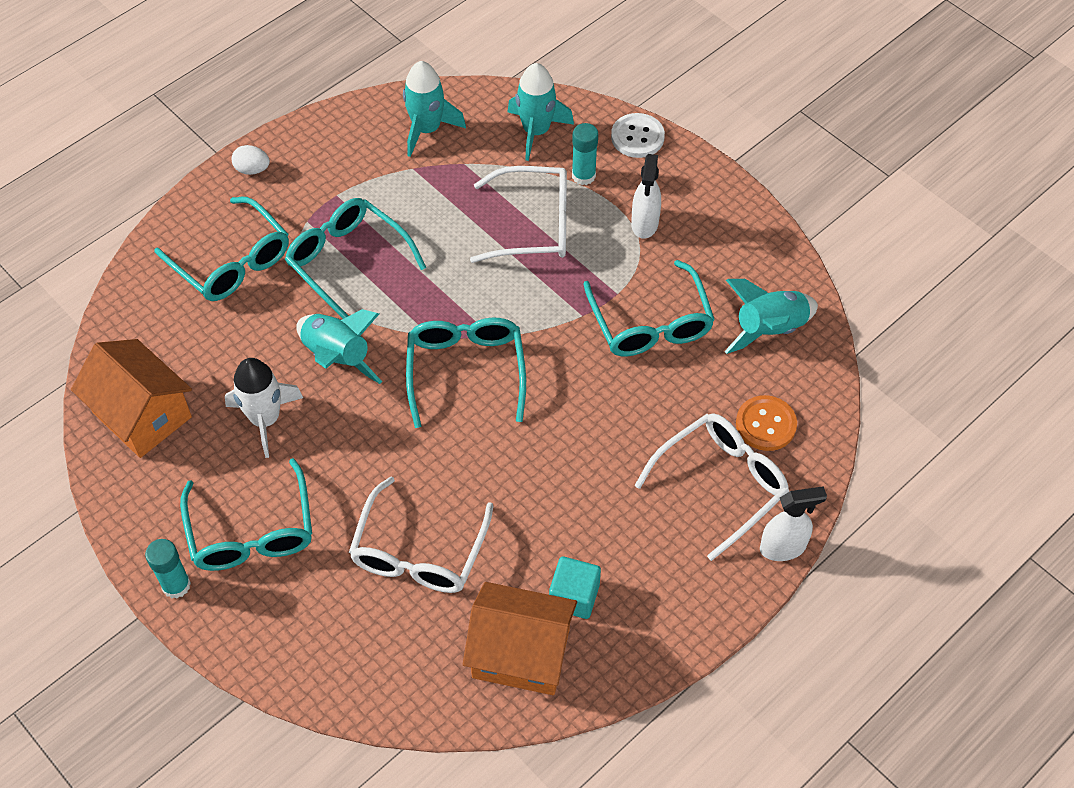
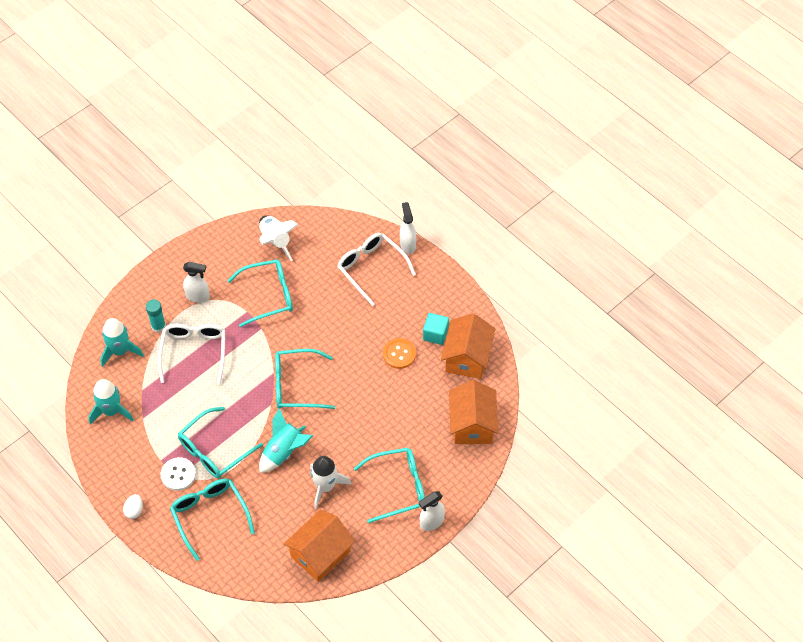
camera: 90 degrees left, 0 degrees up
(176, 585) = (431, 522): turquoise glue stick -> white spray bottle
(232, 262) = (209, 515): turquoise glasses -> turquoise glasses turned 75 degrees counterclockwise
(370, 659) = (472, 424): none -> orange house
(419, 552) = (411, 405): white glasses -> none
(637, 137) = (131, 298): white button -> white button (178, 474)
(765, 424) = (336, 247): orange button -> orange button (399, 354)
(769, 329) = (275, 241): turquoise rocket -> white rocket

